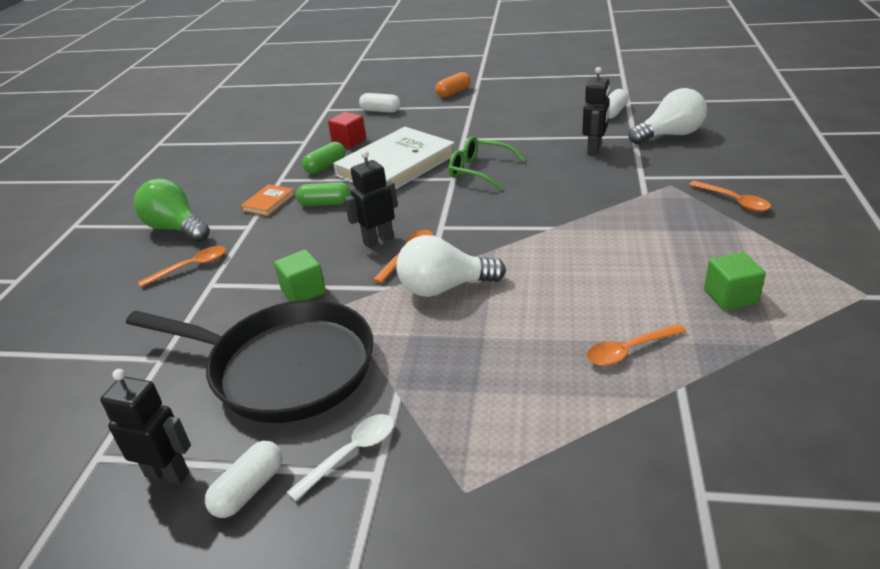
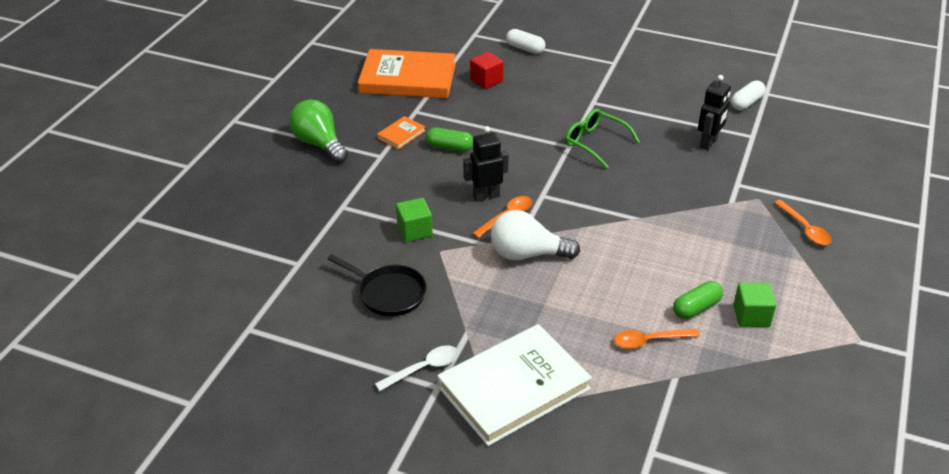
camera: 10 degrees right, 5 degrees up
(167, 473) = (296, 352): black robot -> none
(191, 267) = (328, 186): orange spoon -> none
(249, 489) = (350, 376): white capsule -> none
(266, 154) = (408, 78): none -> orange book
(284, 368) = (388, 293): black pan -> black pan, size x0.54
(325, 166) = (458, 105): green capsule -> green capsule (696, 308)
(396, 165) = (522, 119): white book -> white book (513, 388)
(453, 93) = (602, 41): orange capsule -> none
(670, 135) = (786, 143): white light bulb -> none

